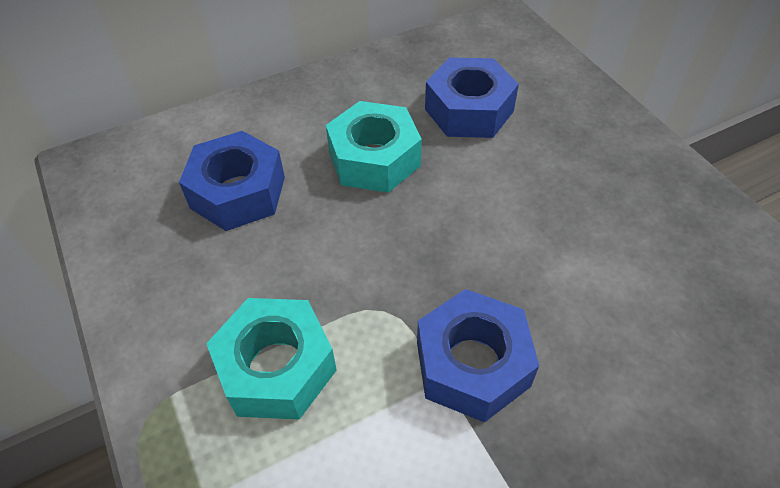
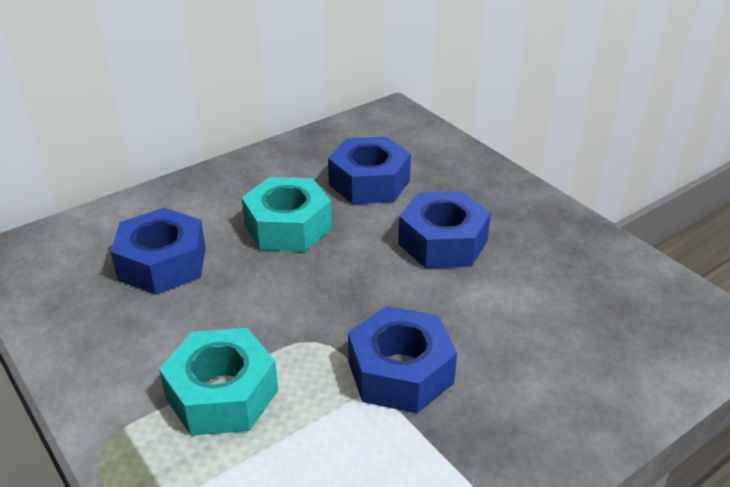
camera: 10 degrees left, 15 degrees down
(540, 196) = (443, 242): none -> blue nut

